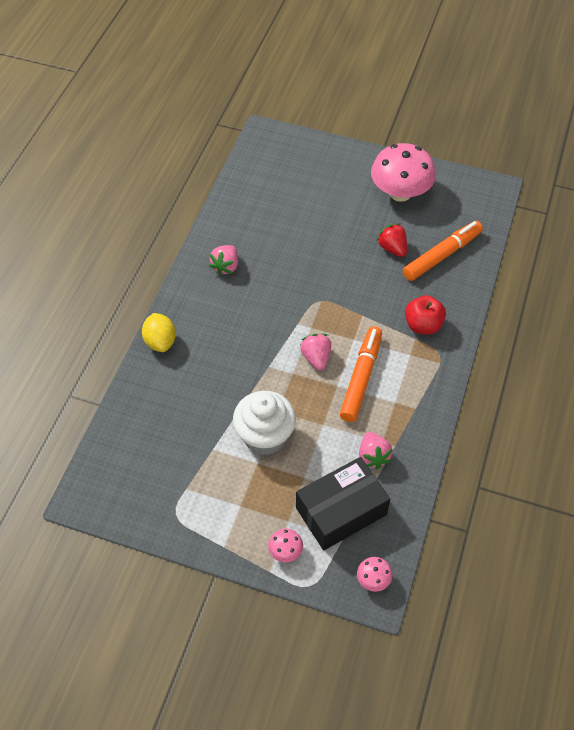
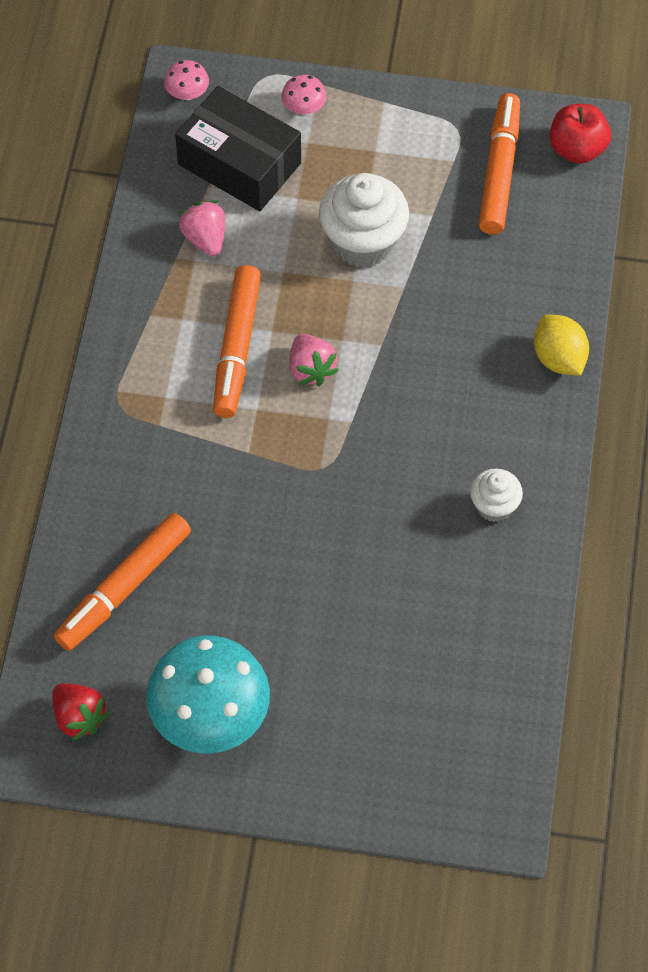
camera: 170 degrees right, 5 degrees up
(156, 475) = (499, 171): none -> orange marker
(226, 266) = (494, 506): pink strawberry -> white cupcake
(341, 511) = (239, 163): black box -> black box turned 75 degrees clockwise
(392, 248) = (212, 588): red strawberry -> red strawberry (79, 717)
(400, 193) = (210, 715): pink mushroom -> turquoise mushroom
(423, 325) = (148, 449): red apple -> red apple (577, 149)

